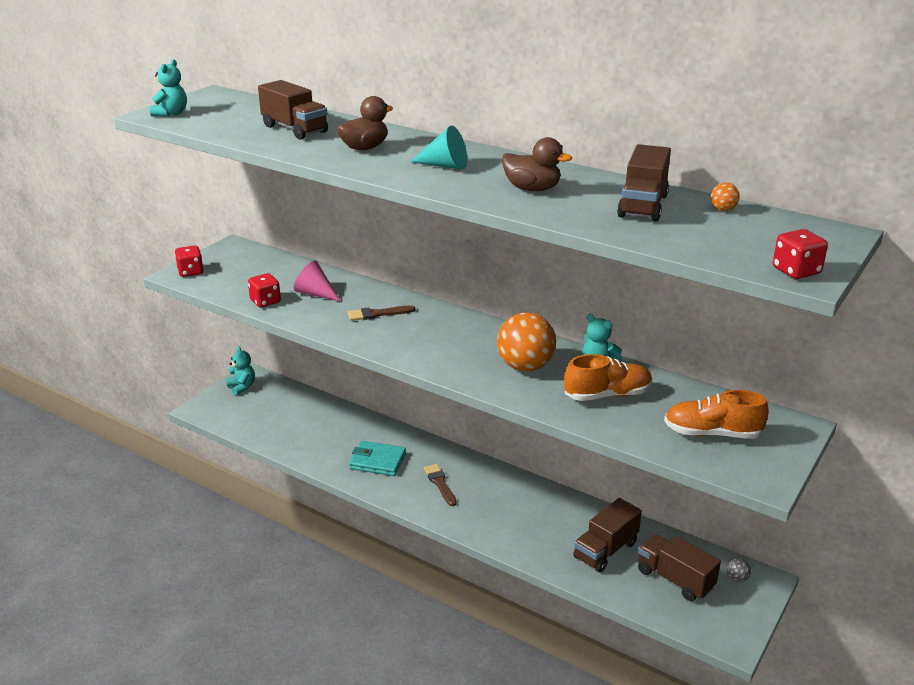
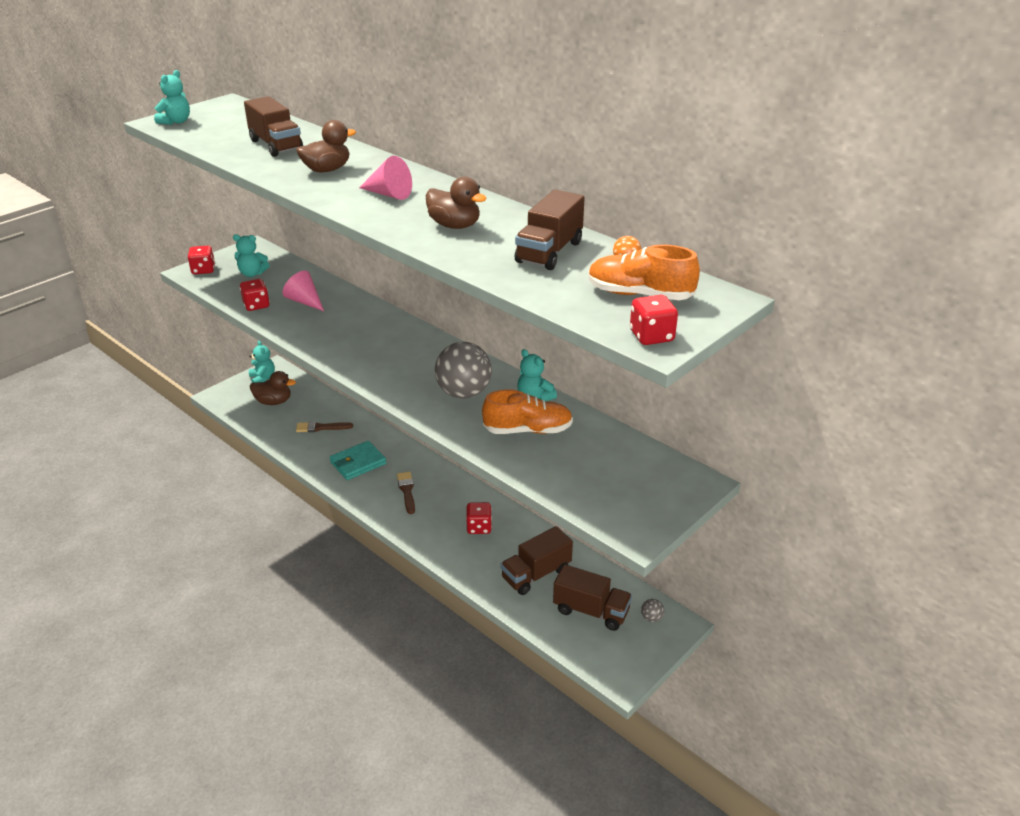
camera: 10 degrees right, 5 degrees up
(245, 271) = (252, 273): none -> turquoise teddy bear
(263, 409) = (273, 402): none -> brown duck
(377, 314) = (351, 327): brown brush -> brown brush (321, 427)
(377, 461) = (358, 463): turquoise wallet -> turquoise wallet turned 60 degrees counterclockwise
(444, 166) = (388, 194): turquoise cone -> pink cone
(525, 366) = (463, 393): orange ball -> grey ball
(529, 511) = (479, 527): none -> red dice
(675, 579) = (591, 611): brown truck -> brown truck turned 150 degrees clockwise
(712, 433) = (609, 480): orange shoe -> orange shoe (639, 294)

